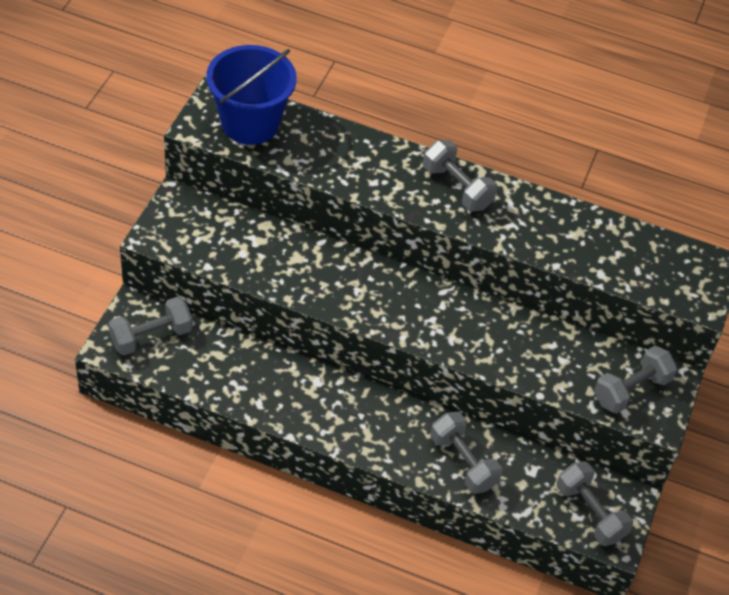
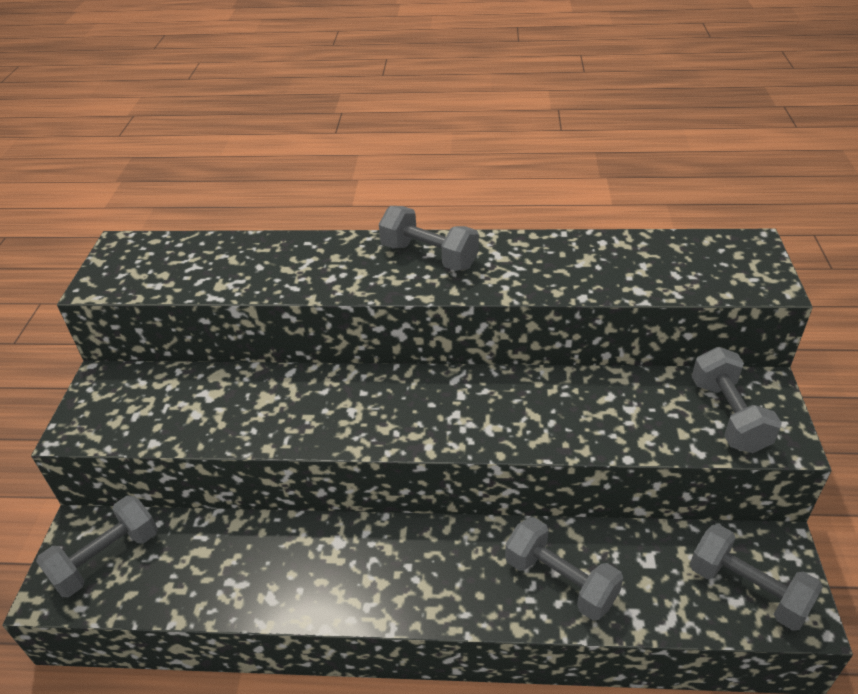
camera: 10 degrees left, 10 degrees down
(250, 123) = (164, 263): blue bucket -> none
(631, 390) = (728, 415): grey dumbbell -> grey dumbbell turned 45 degrees counterclockwise

